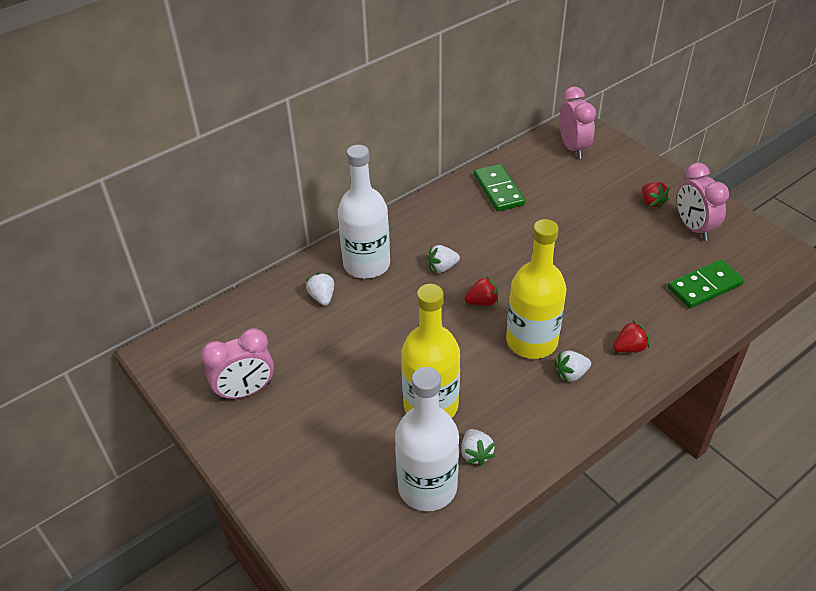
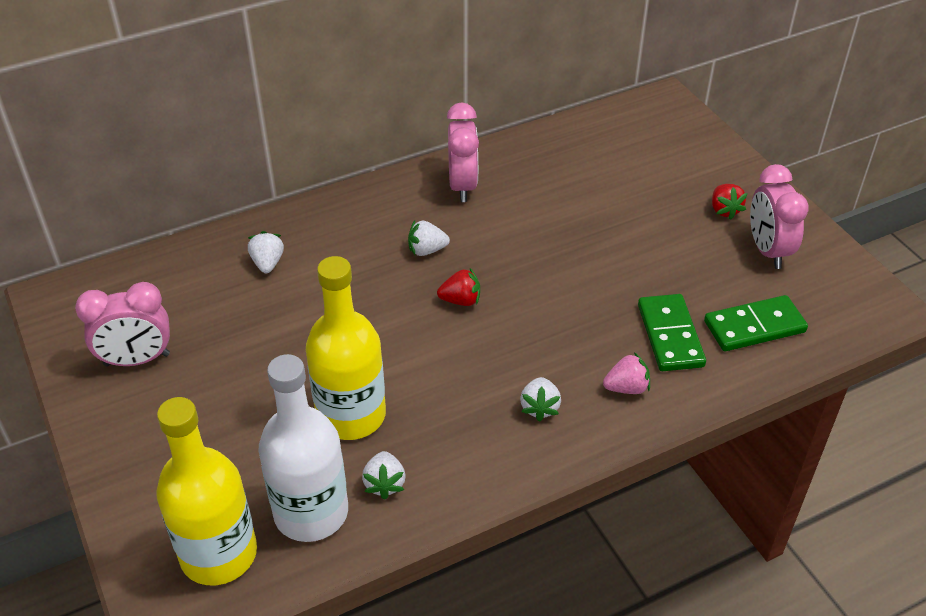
camera: 10 degrees right, 0 degrees up
(366, 264) = (335, 232): white bottle -> none
(498, 190) = (532, 166): green domino -> green domino (670, 335)
(531, 341) = (505, 358): yellow bottle -> yellow bottle (218, 554)
(571, 374) = (539, 407): white strawberry -> white strawberry turned 75 degrees counterclockwise
(573, 148) = (647, 127): pink clock -> pink clock (462, 186)
(629, 348) = (626, 388): red strawberry -> pink strawberry

